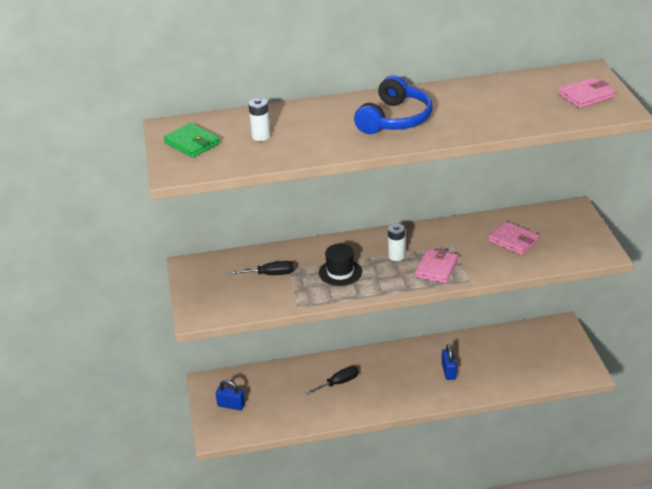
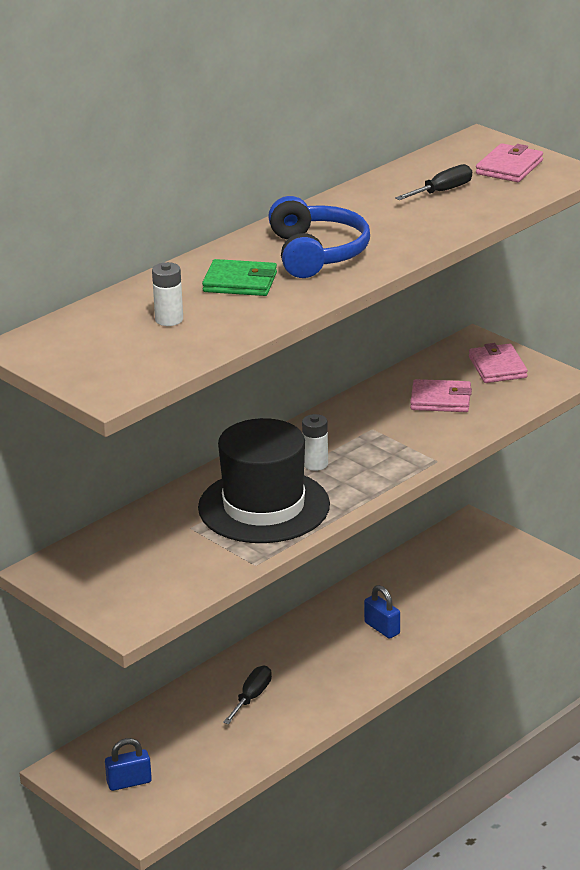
camera: 35 degrees left, 5 degrees down
(192, 143) = (85, 354): green wallet -> green wallet (240, 282)
(270, 274) = (173, 541): black screwdriver -> black screwdriver (442, 191)
(340, 272) = (264, 506): black hat -> black hat, size x2.00
(436, 268) = (381, 461): pink wallet -> pink wallet (497, 367)

